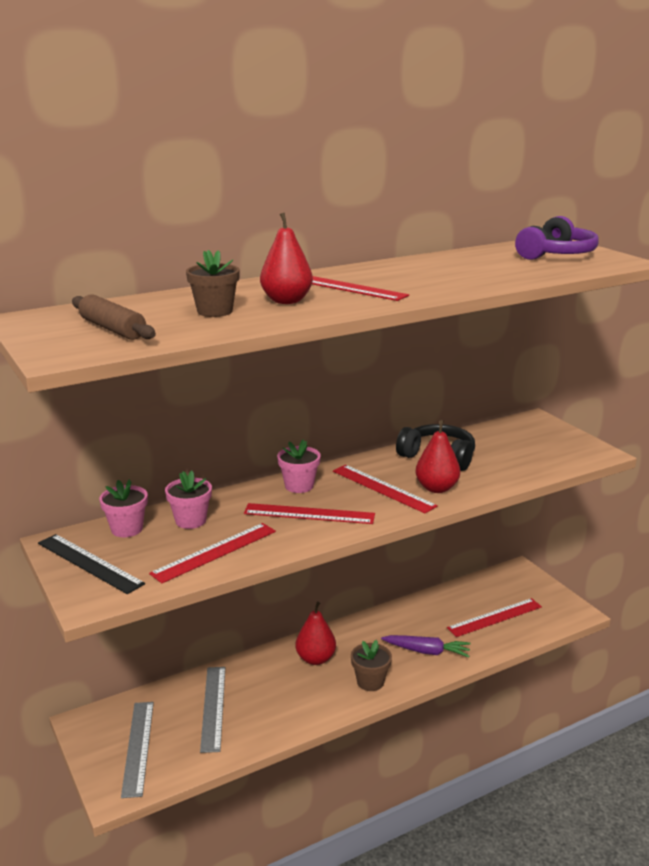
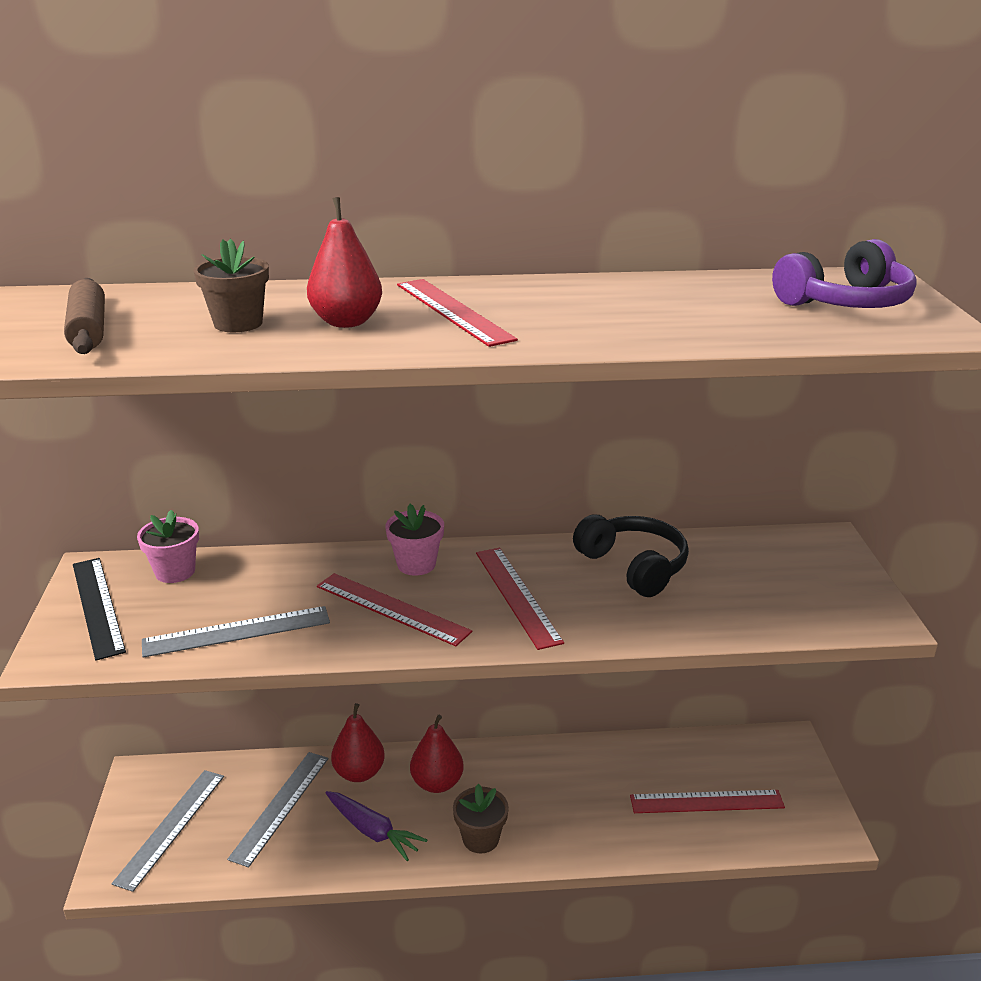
camera: 25 degrees right, 5 degrees up
(190, 521) = (250, 580): pink flower pot -> none
(215, 552) = (237, 631): red ruler -> grey ruler
(427, 651) = (581, 821): purple carrot -> purple carrot (373, 831)
(436, 488) = (588, 615): red pear -> red pear (359, 773)

